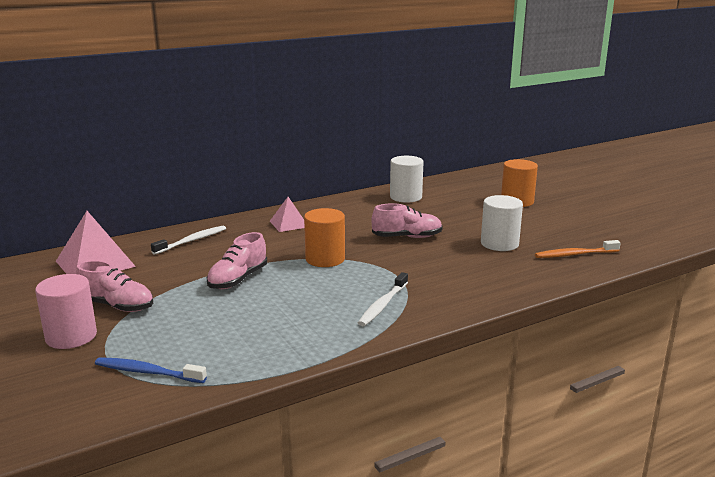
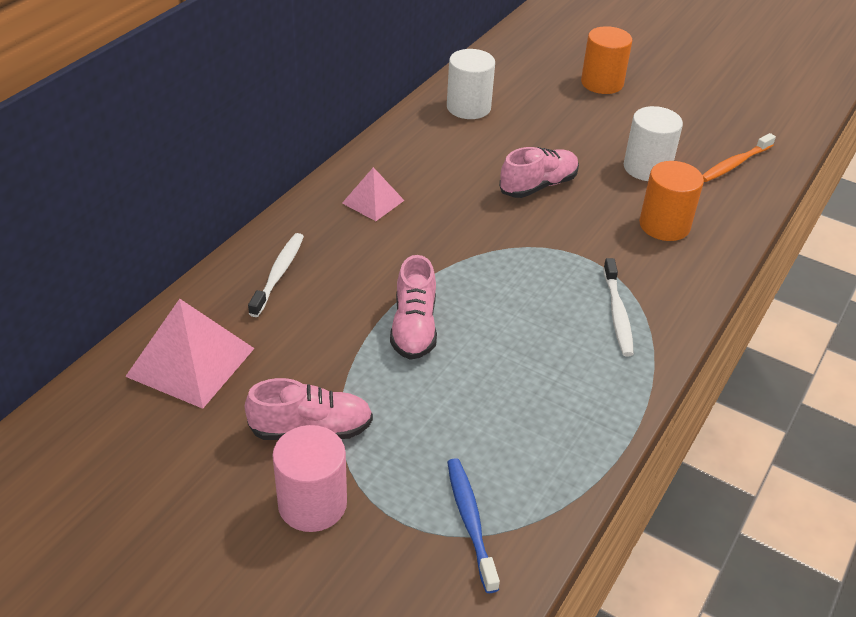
camera: 30 degrees left, 20 degrees up
(147, 372) = (470, 522): blue toothbrush -> blue toothbrush turned 90 degrees clockwise
(325, 259) = (481, 255): orange cylinder -> orange cylinder (664, 225)

